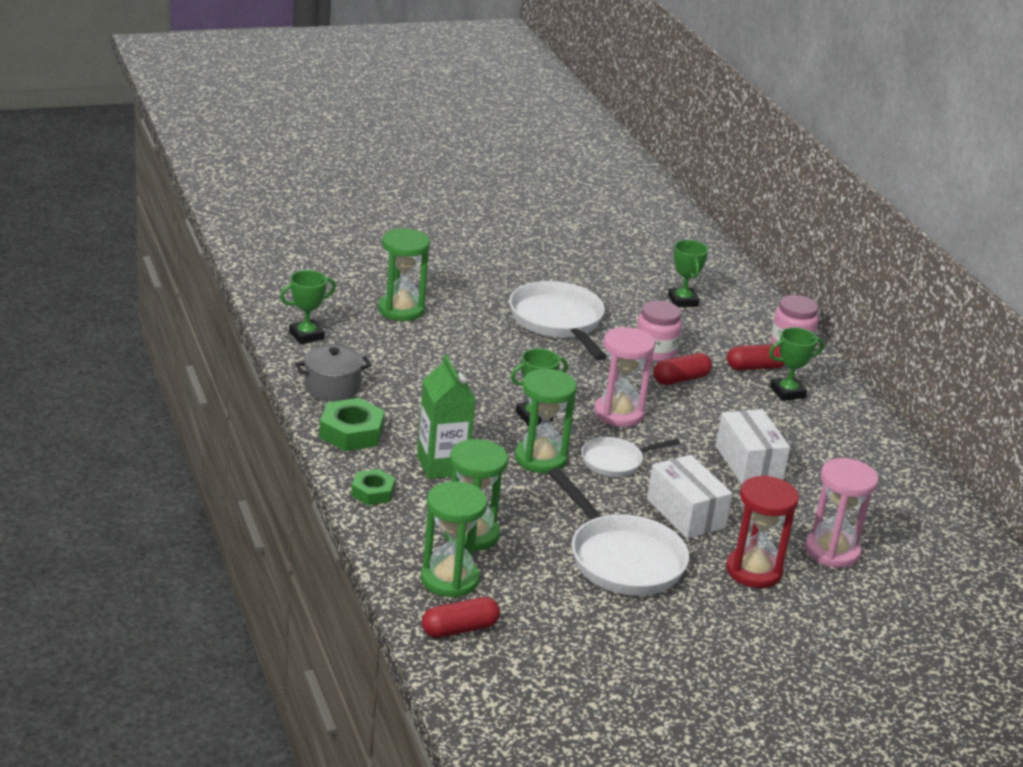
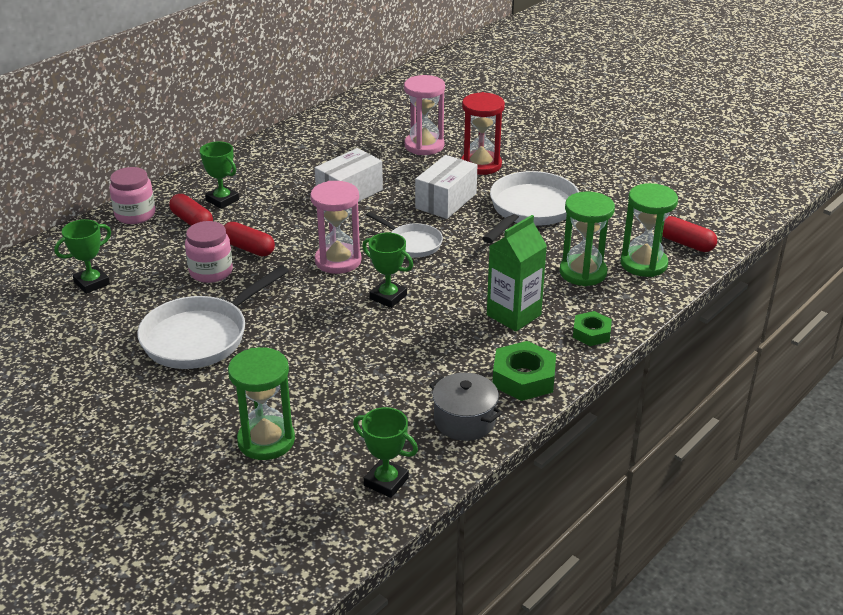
camera: 115 degrees left, 5 degrees up
(540, 458) = (447, 275): green hourglass -> none

